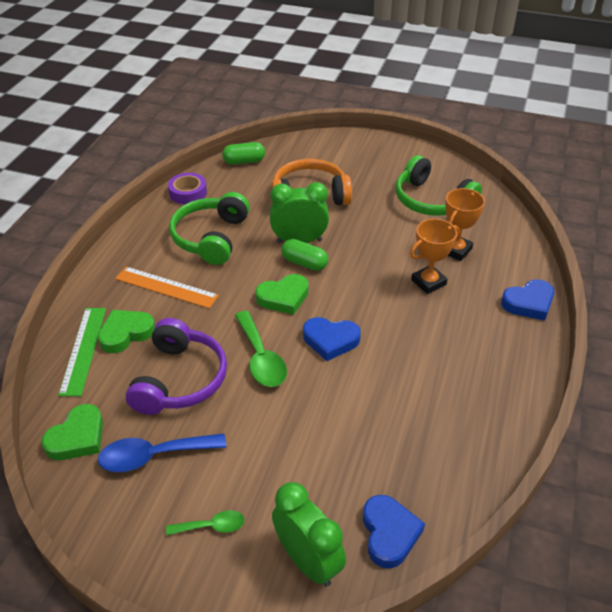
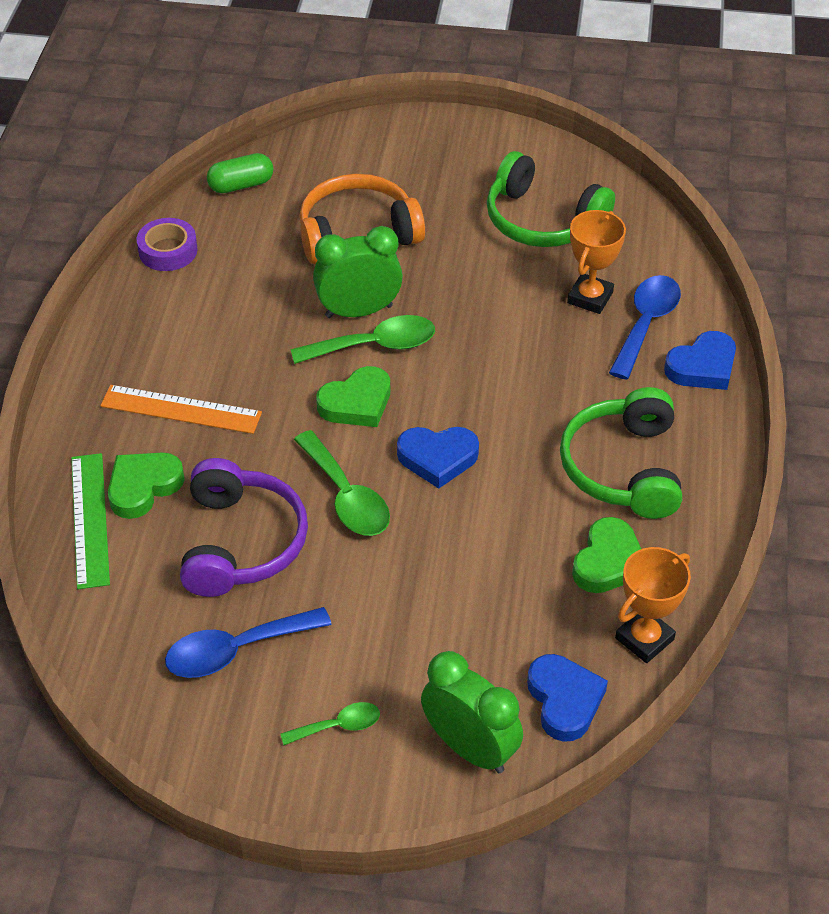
camera: 10 degrees left, 5 degrees up
(77, 437) = (124, 641): green heart -> green heart (608, 562)
(211, 237) = (225, 322): green headphones -> green headphones (623, 468)
(304, 263) = (374, 345): green capsule -> green spoon
(428, 282) = (559, 353): orange trophy -> orange trophy (644, 639)
(492, 271) = (646, 324): none -> blue spoon

